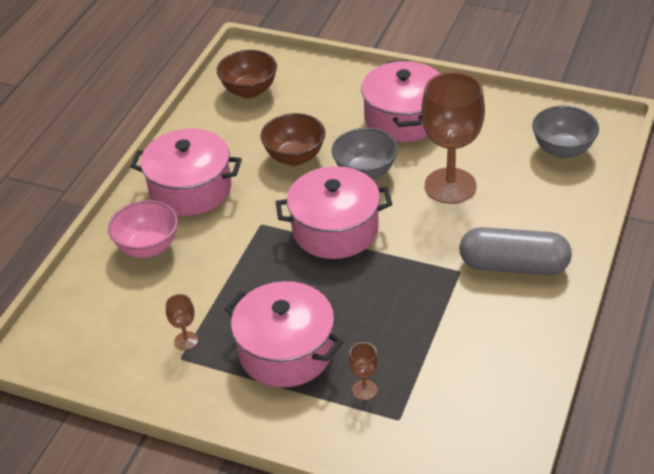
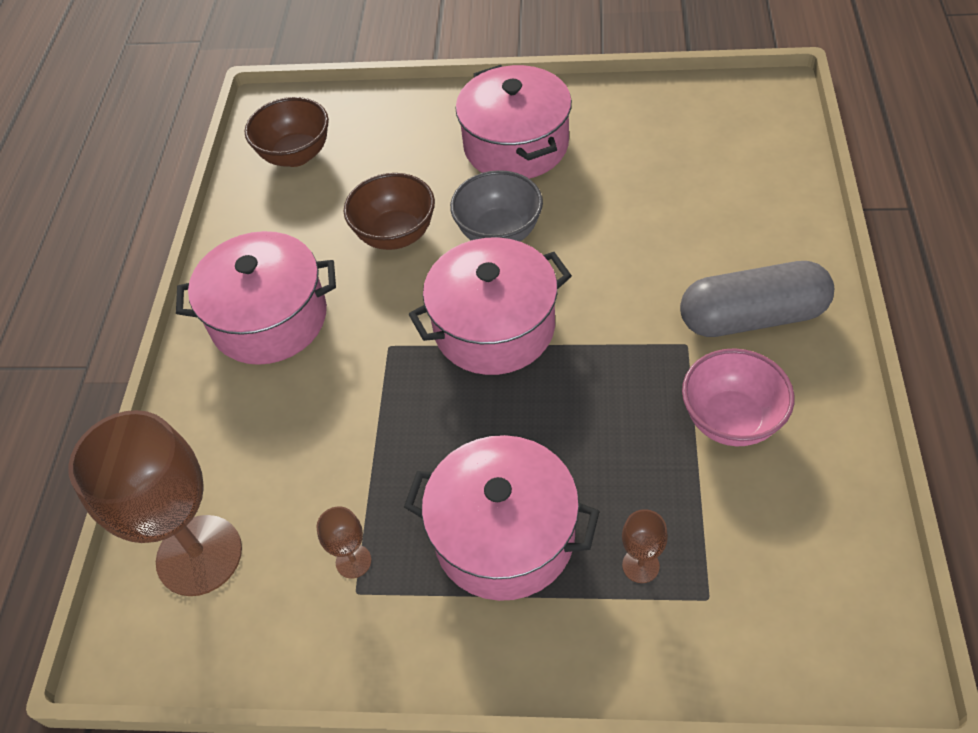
camera: 15 degrees left, 10 degrees up
(148, 247) = (241, 425): pink bowl -> pink bowl (731, 420)
(450, 186) = (618, 224): brown goblet -> brown goblet (199, 555)
(562, 150) = (735, 139): grey bowl -> none

